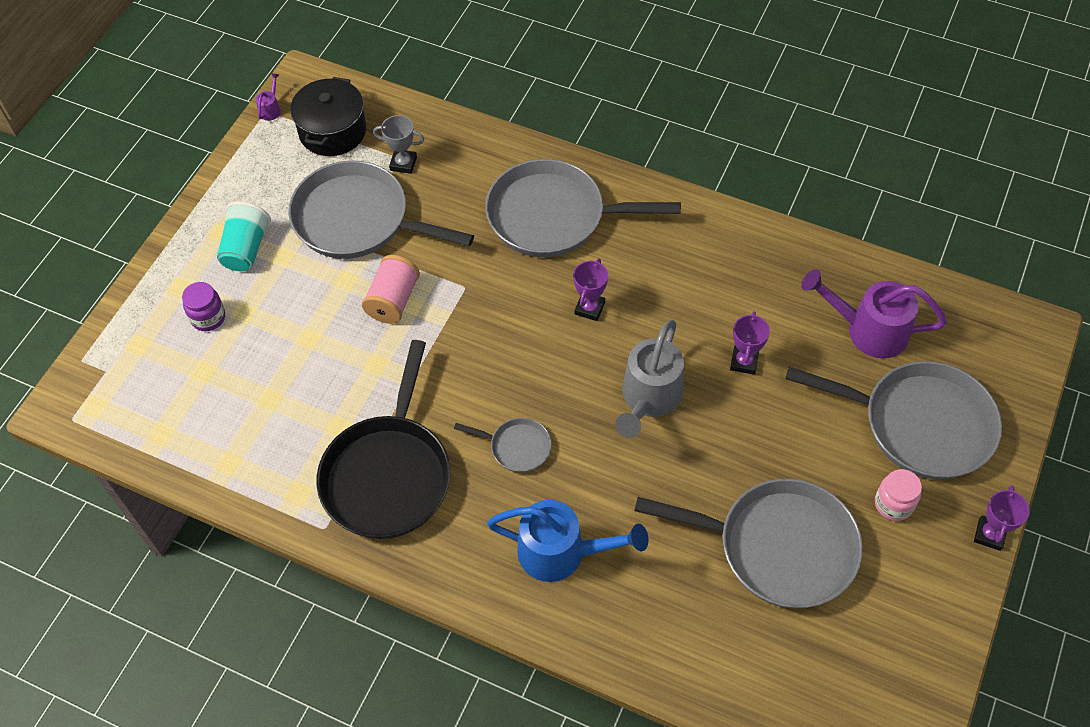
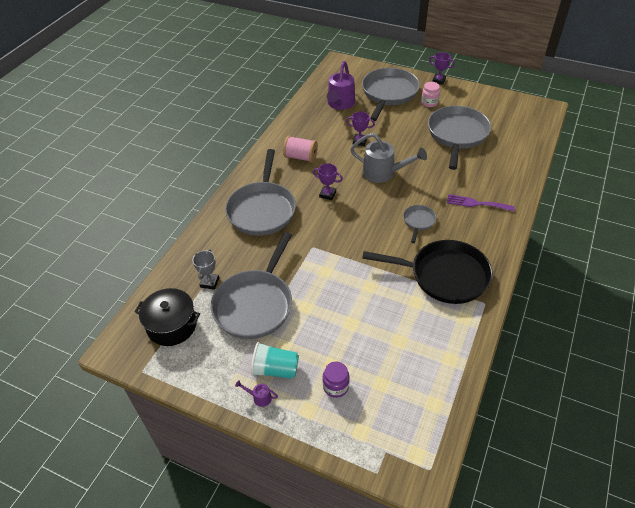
camera: 90 degrees left, 10 degrees down
(271, 109) = (140, 368): purple watering can -> purple watering can (259, 397)
(393, 300) = (321, 281): pink spool -> pink spool (300, 157)
(561, 553) = (476, 203): blue watering can -> purple fork

